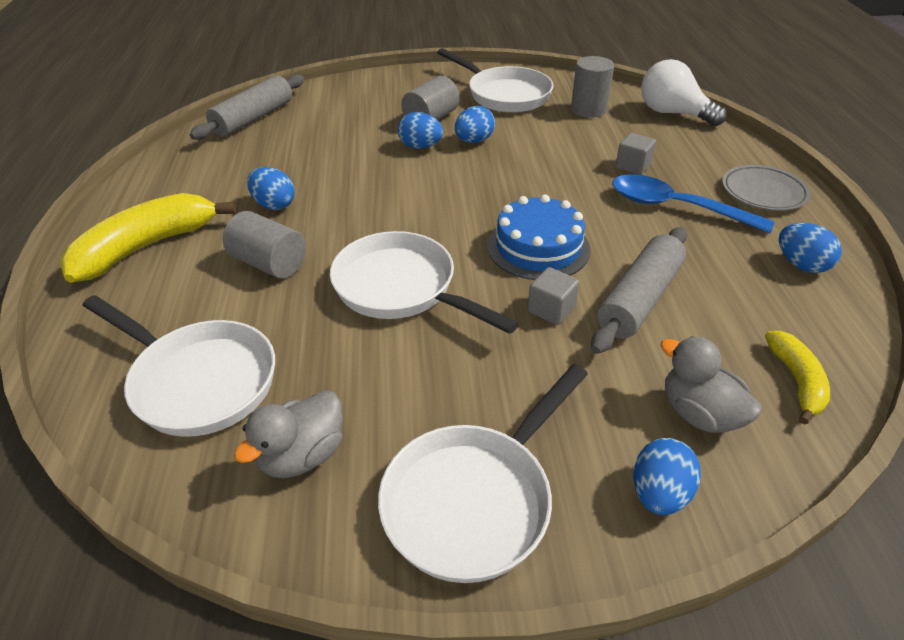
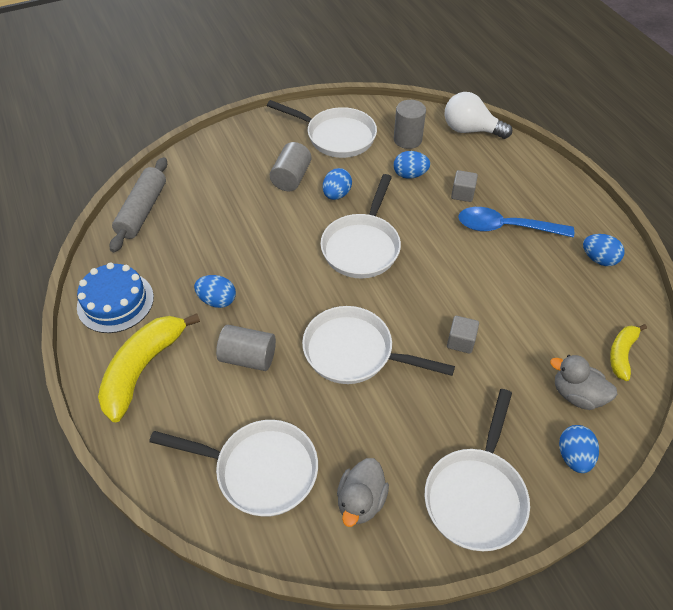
camera: 20 degrees left, 10 degrees up
(420, 147) = (298, 211): blue egg -> blue egg (410, 175)
(475, 190) = (362, 246): none -> white pan
(538, 247) = (429, 289): blue cake -> blue cake (115, 302)
(639, 299) = (511, 317): grey rolling pin -> none
(763, 192) = (557, 198): grey plate -> none
(796, 381) = (621, 354): yellow banana -> yellow banana turned 135 degrees counterclockwise

